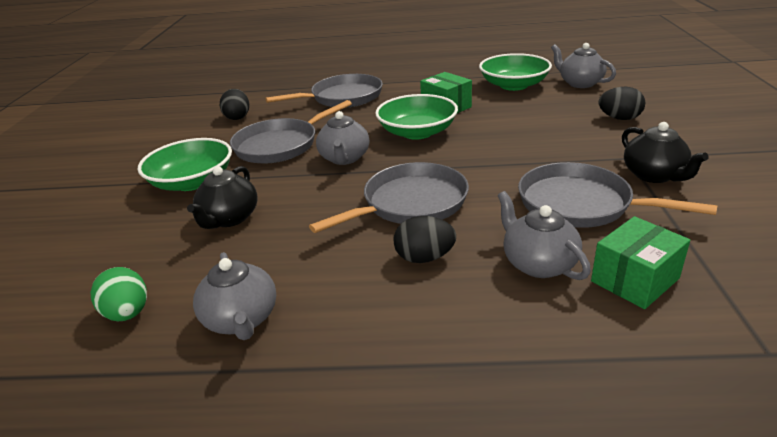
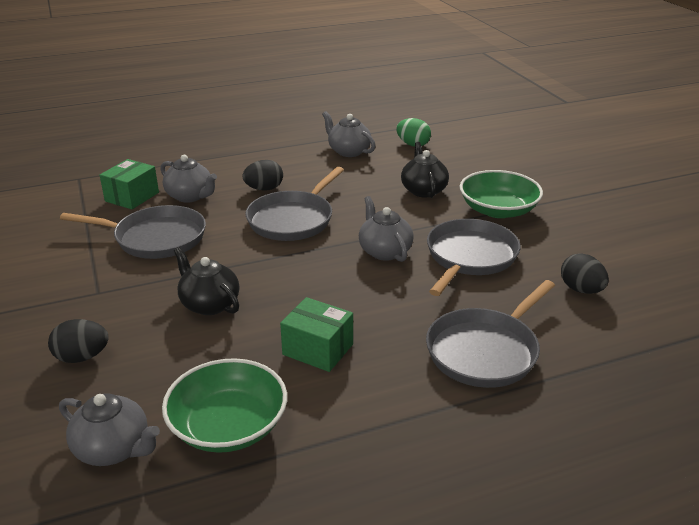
camera: 155 degrees right, 0 degrees up
(417, 132) = (331, 297): green bowl -> none
(654, 175) = (81, 274): black teapot -> black teapot (209, 304)

